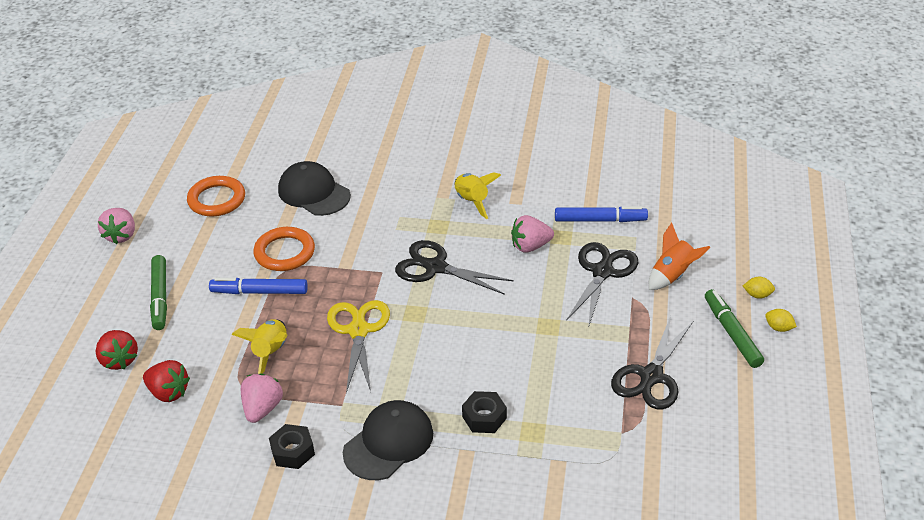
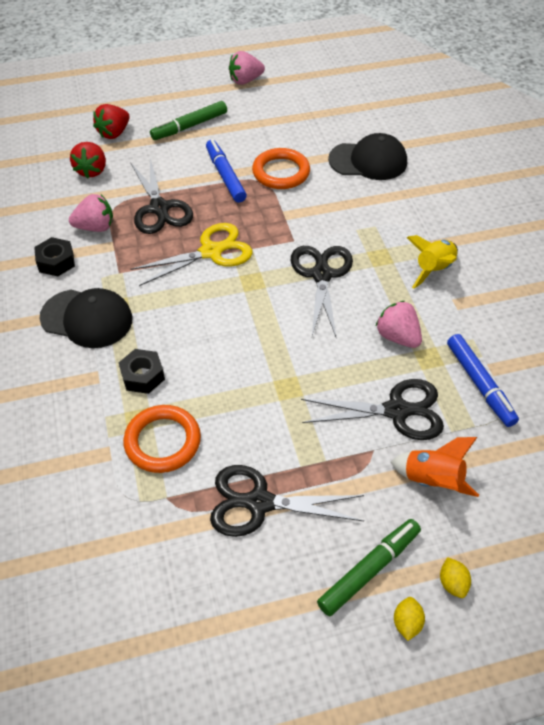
camera: 65 degrees right, 10 degrees up
(217, 199) = (320, 111): orange ring -> orange ring (163, 441)
(270, 352) = (159, 208): yellow rocket -> black scissors
(314, 193) = (368, 161): black cap -> black cap turned 75 degrees clockwise

